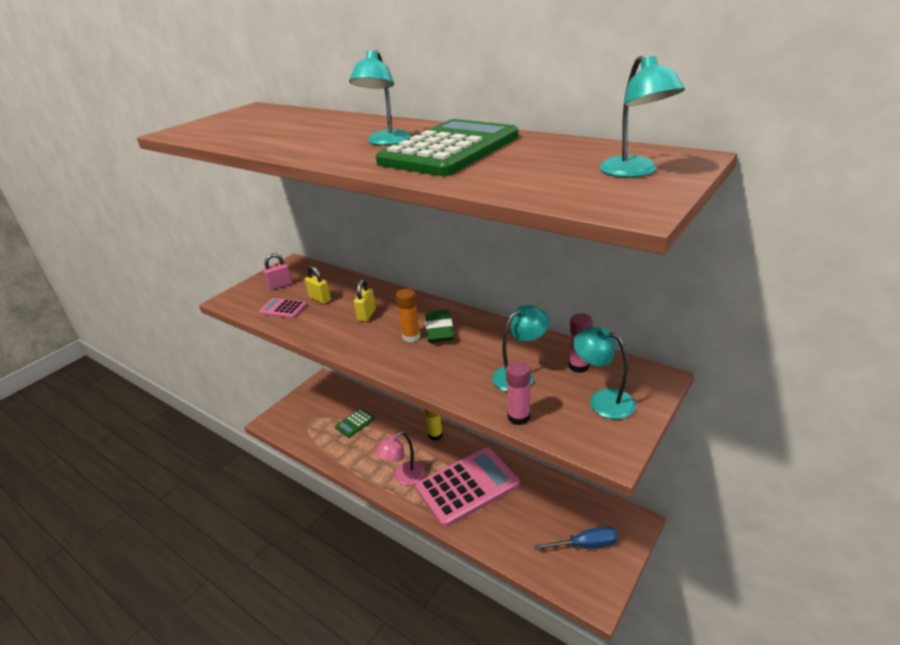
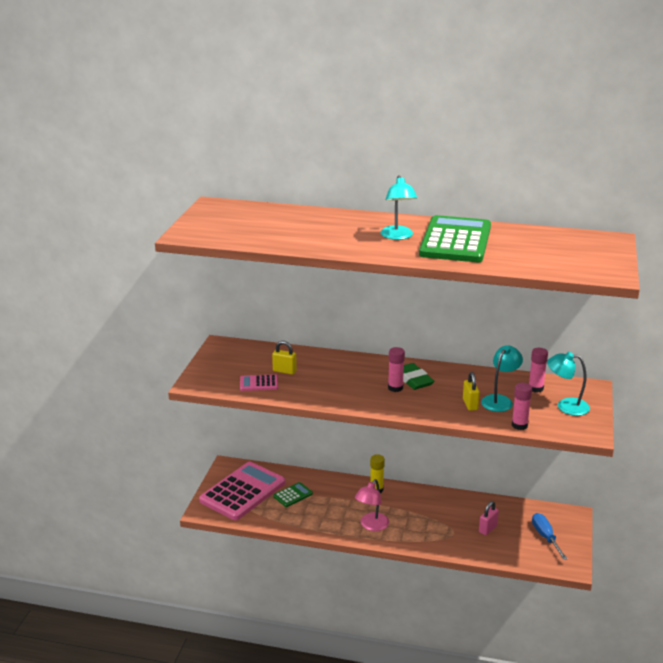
camera: 25 degrees left, 5 degrees down
(280, 285) = (232, 365): pink padlock -> pink padlock (488, 529)
(355, 423) = (293, 495): green calculator -> green calculator turned 150 degrees counterclockwise
(367, 315) = (341, 377): yellow padlock -> yellow padlock (470, 404)
(411, 337) = (395, 388): orange glue stick -> pink glue stick
(467, 486) = (431, 520): pink calculator -> pink calculator (243, 492)
(585, 545) = (545, 537): blue screwdriver -> blue screwdriver turned 75 degrees counterclockwise
(634, 172) = (590, 251): turquoise lamp -> none

